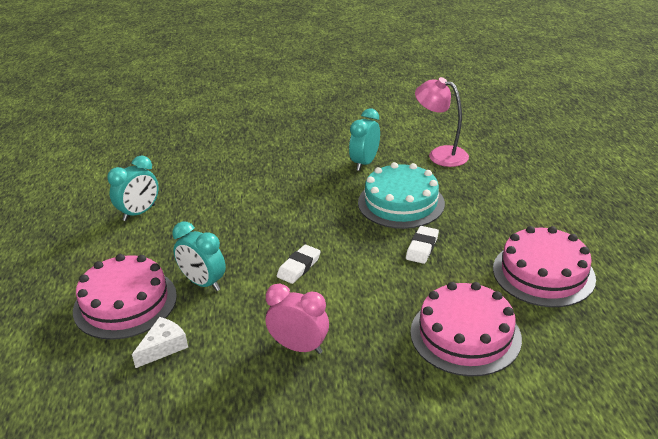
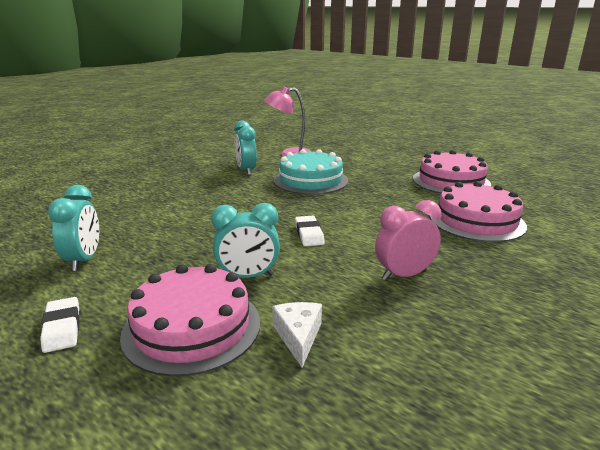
camera: 45 degrees left, 10 degrees down
(422, 247) = (368, 194): white eraser -> white eraser (62, 328)

